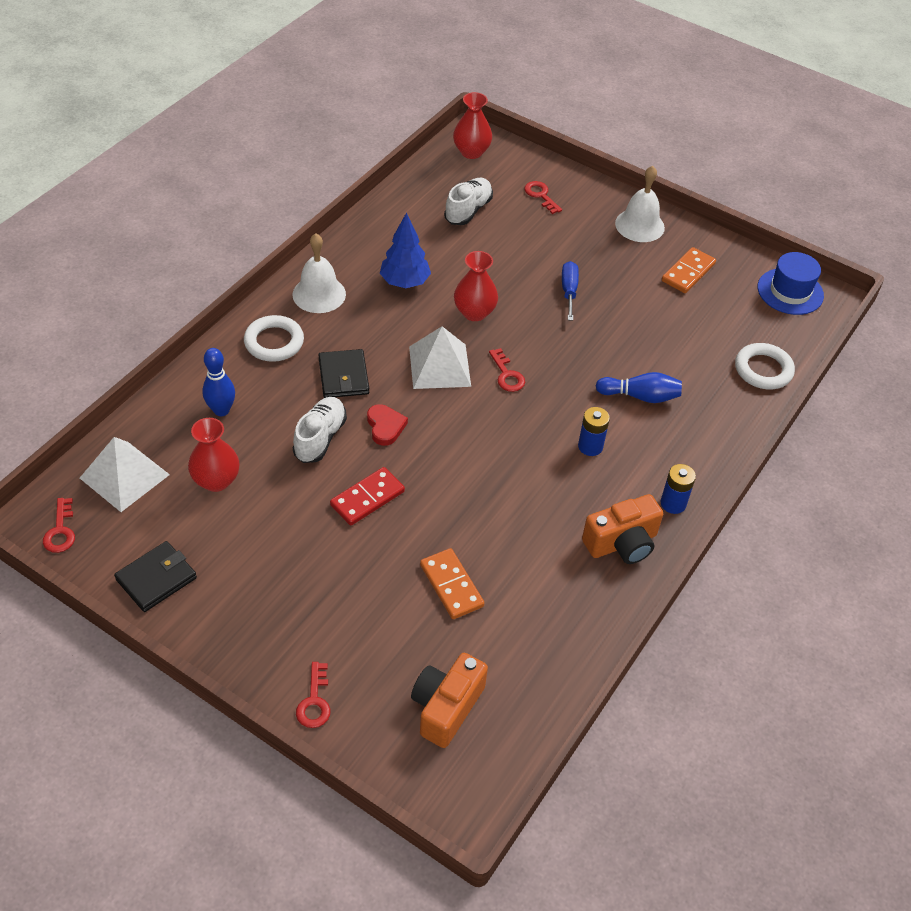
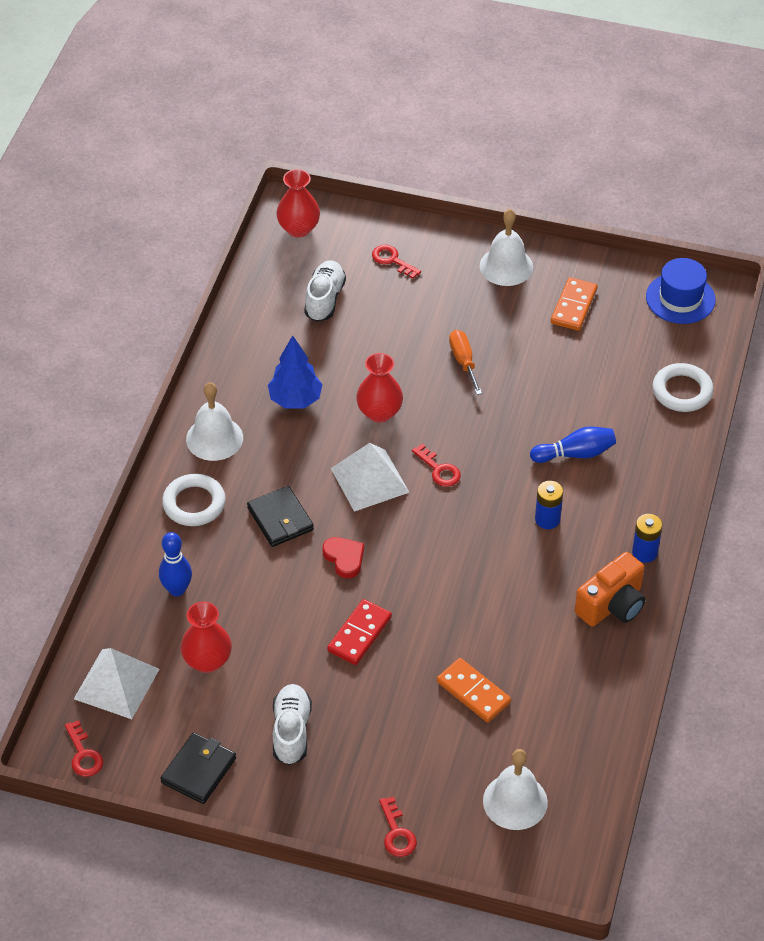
camera: 15 degrees left, 0 degrees up
(320, 438) = (287, 588): white shoe -> white shoe (291, 731)
(446, 707) = (515, 801): orange camera -> white bell
(569, 291) = (463, 361): blue screwdriver -> orange screwdriver

